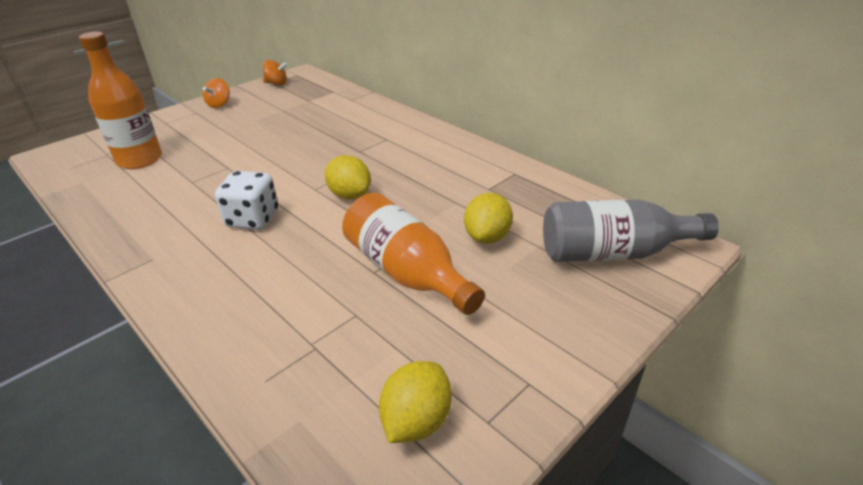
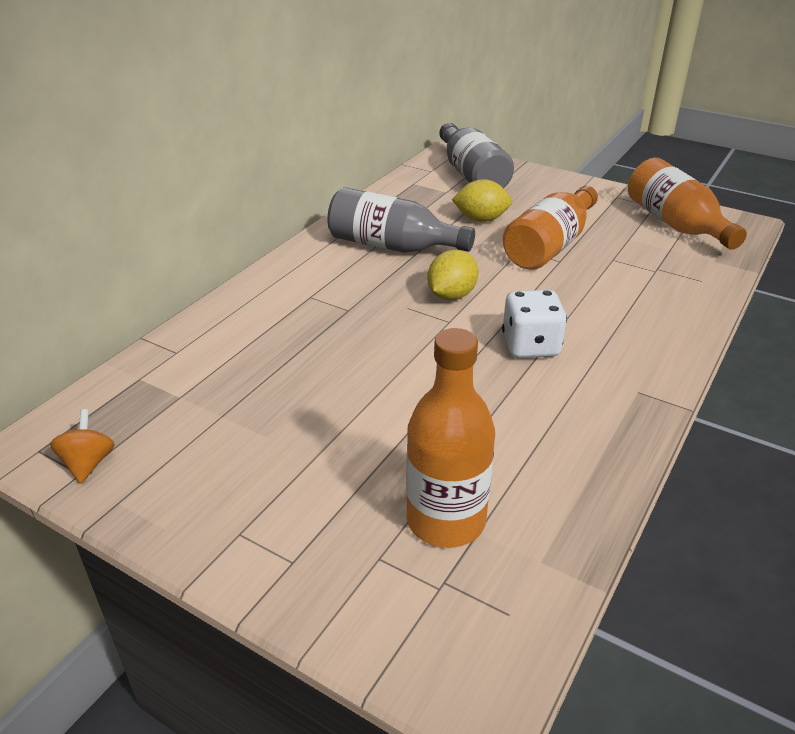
camera: 105 degrees left, 0 degrees up
(219, 104) = (199, 511): orange spinning top -> none
(416, 421) = (675, 224): yellow lemon -> orange bottle
(448, 178) = (392, 246): none -> grey bottle

